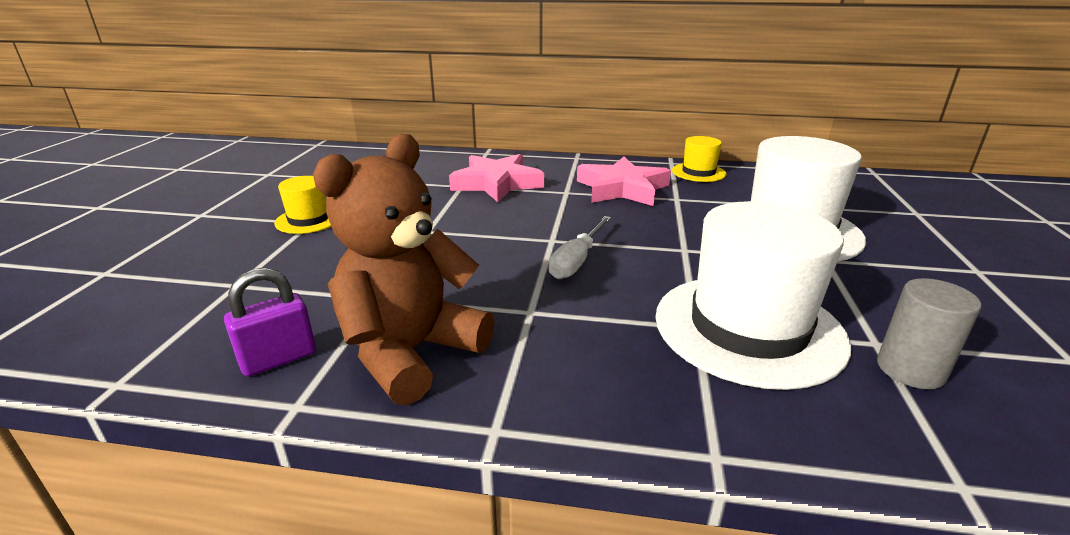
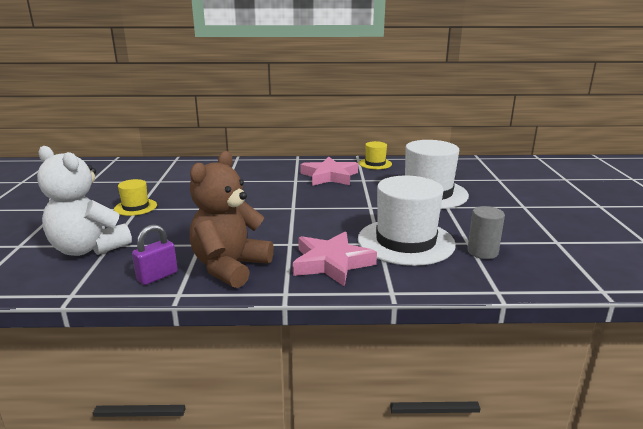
camera: 10 degrees left, 5 degrees down
(200, 289) = (88, 249): none -> white teddy bear
(497, 183) = (250, 178): pink star -> pink star (331, 263)
(576, 261) = (310, 217): white screwdriver -> none

